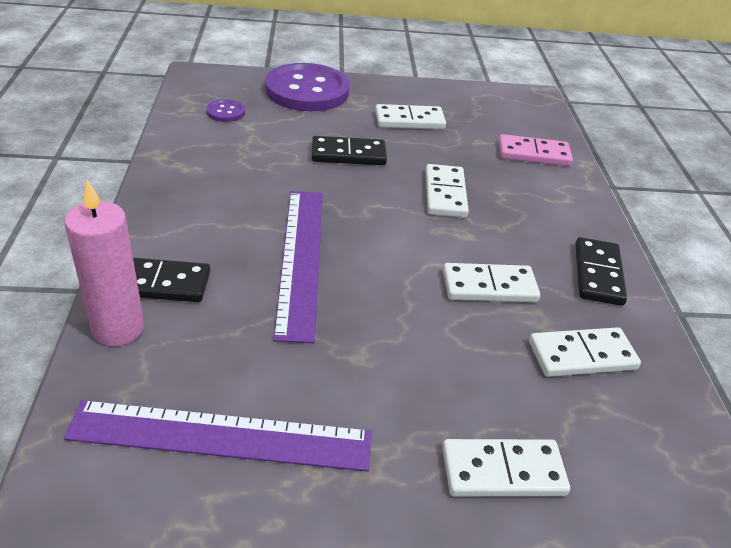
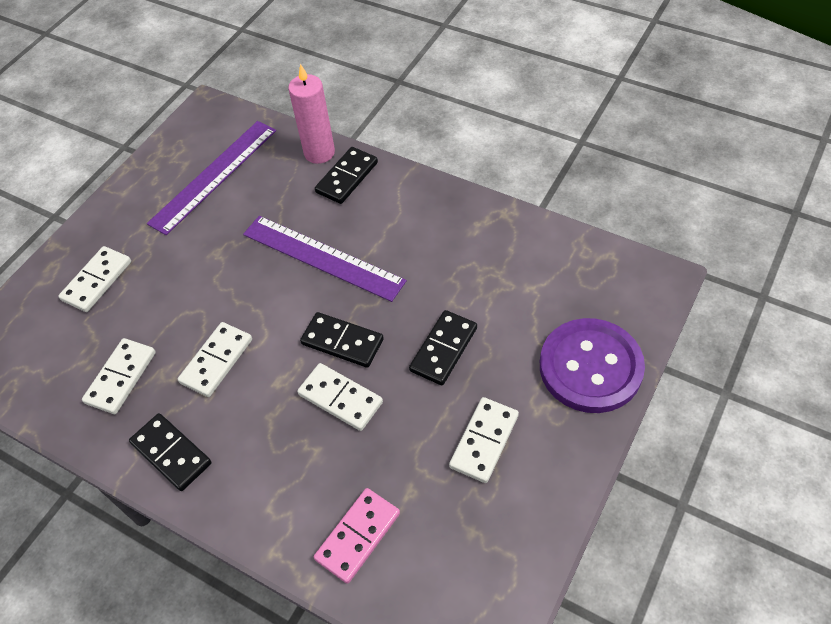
camera: 130 degrees right, 15 degrees up
(226, 112) = (565, 278): purple button -> none
(390, 210) = (342, 341): none -> black domino

